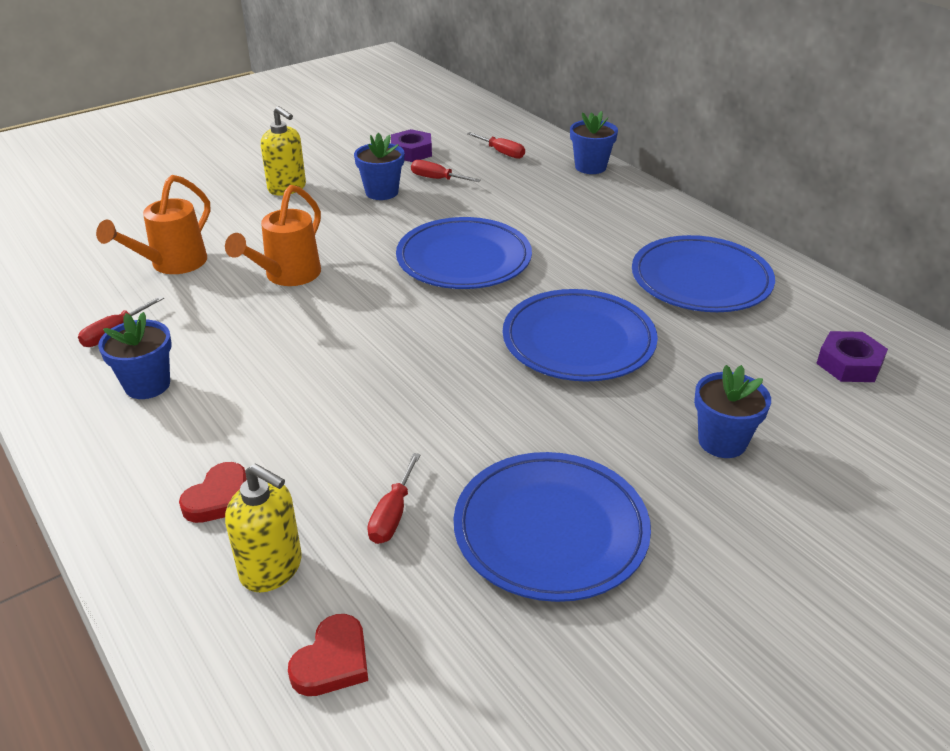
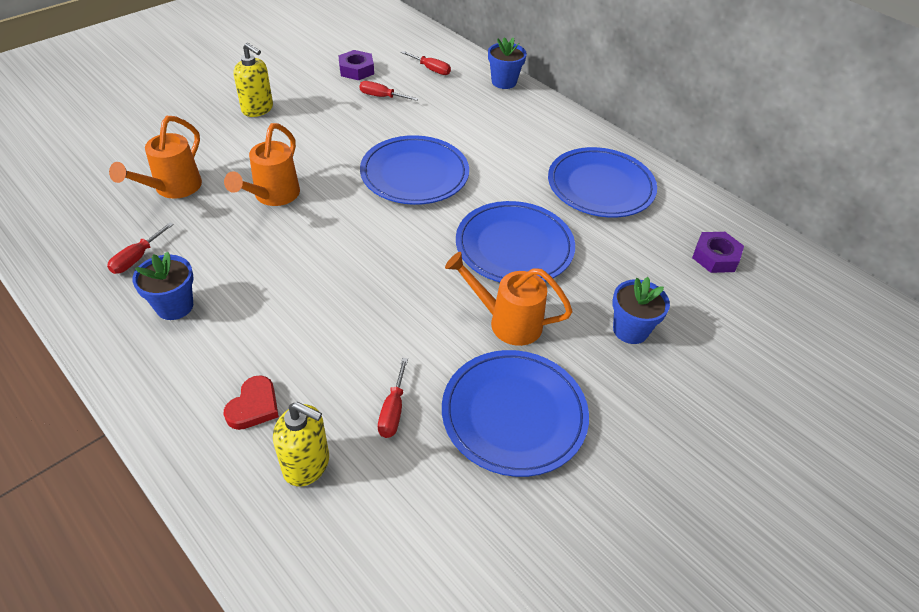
camera: 10 degrees left, 10 degrees up
(332, 661) = (367, 539): red heart -> none
(382, 192) = (338, 111): blue flower pot -> none
(557, 424) = (507, 322): none -> orange watering can

